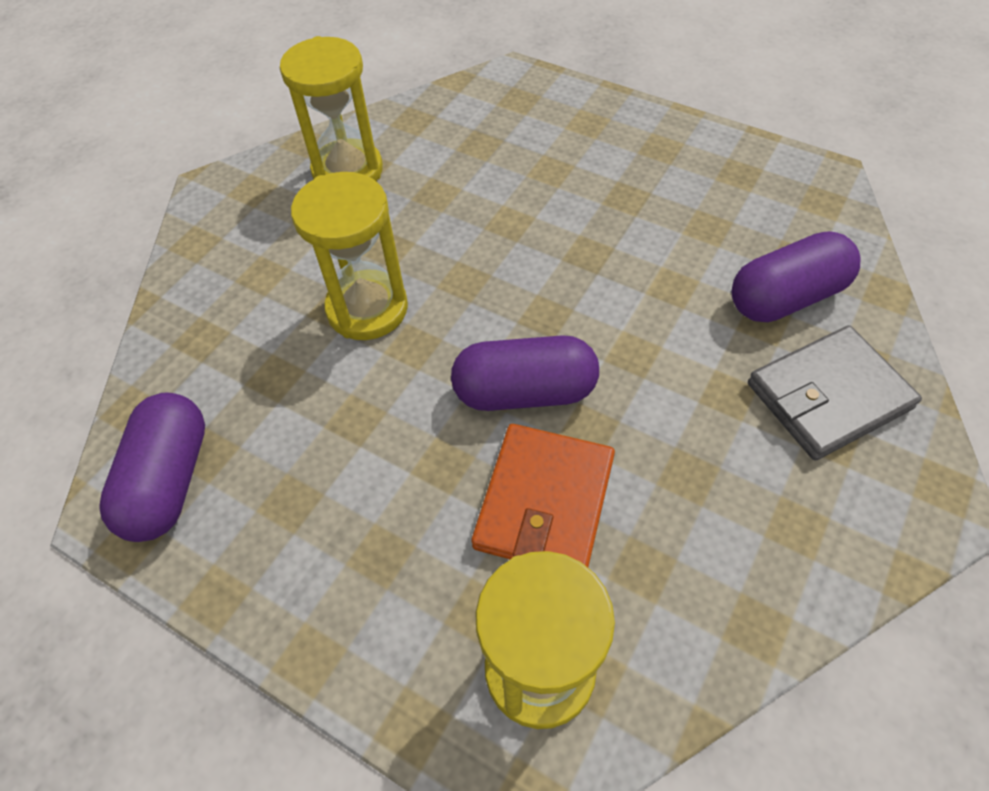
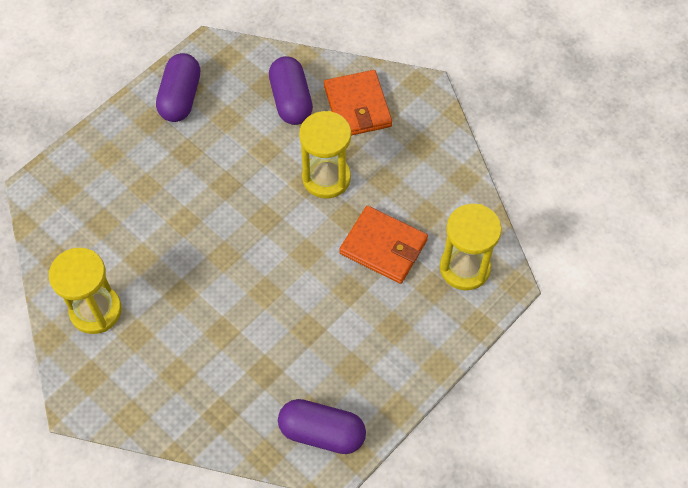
camera: 80 degrees left, 5 degrees up
(367, 308) = (228, 313): yellow hourglass -> yellow hourglass (326, 178)
(524, 391) = (315, 241): purple capsule -> purple capsule (180, 97)
(828, 396) = (357, 106): grey wallet -> orange wallet

